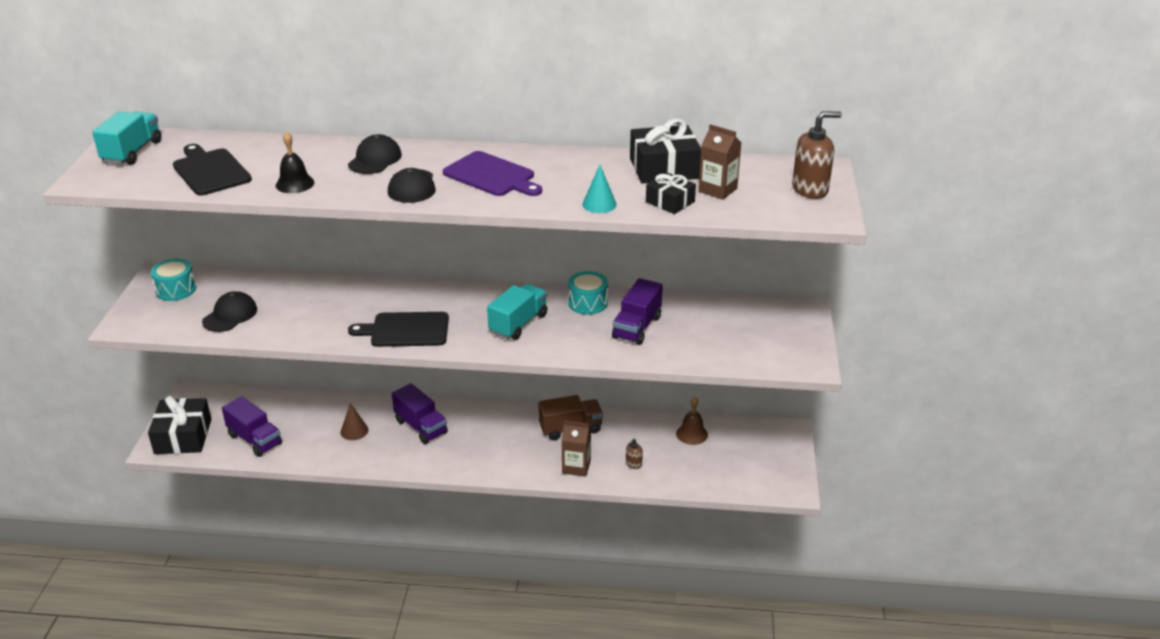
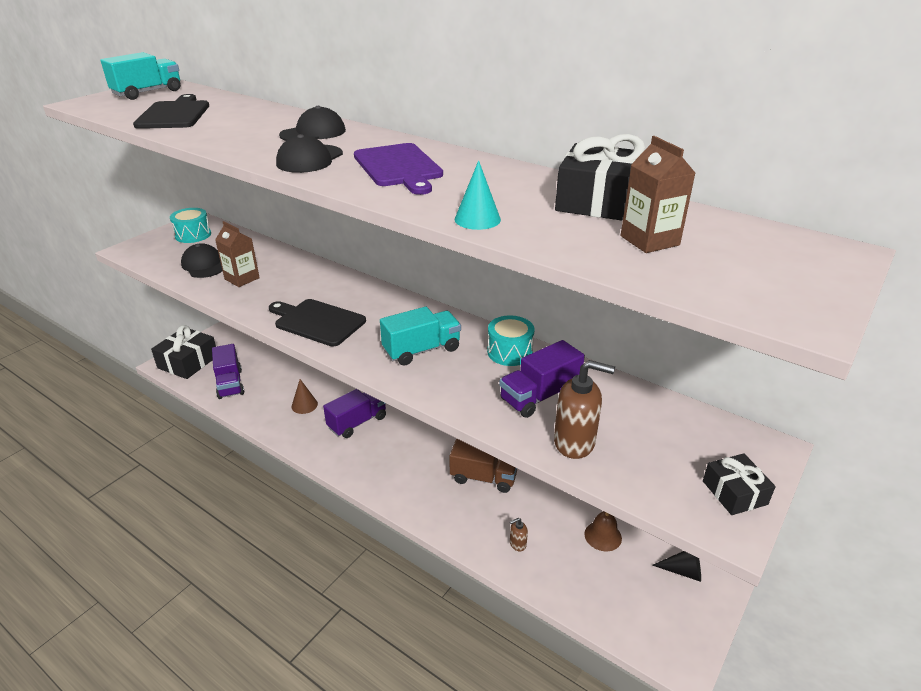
camera: 30 degrees right, 0 degrees up
(230, 315) = (203, 265): black cap -> black cap turned 90 degrees counterclockwise
(295, 184) = (218, 136): black bell -> none
(421, 427) = (357, 422): purple truck -> purple truck turned 120 degrees counterclockwise
(576, 467) = (459, 521): brown carton -> brown carton (242, 278)
(670, 202) = (569, 238): black gift -> black gift (734, 492)
(761, 434) = (683, 571): none -> black cone
(810, 189) = (794, 273): brown soap dispenser -> brown soap dispenser (574, 442)

